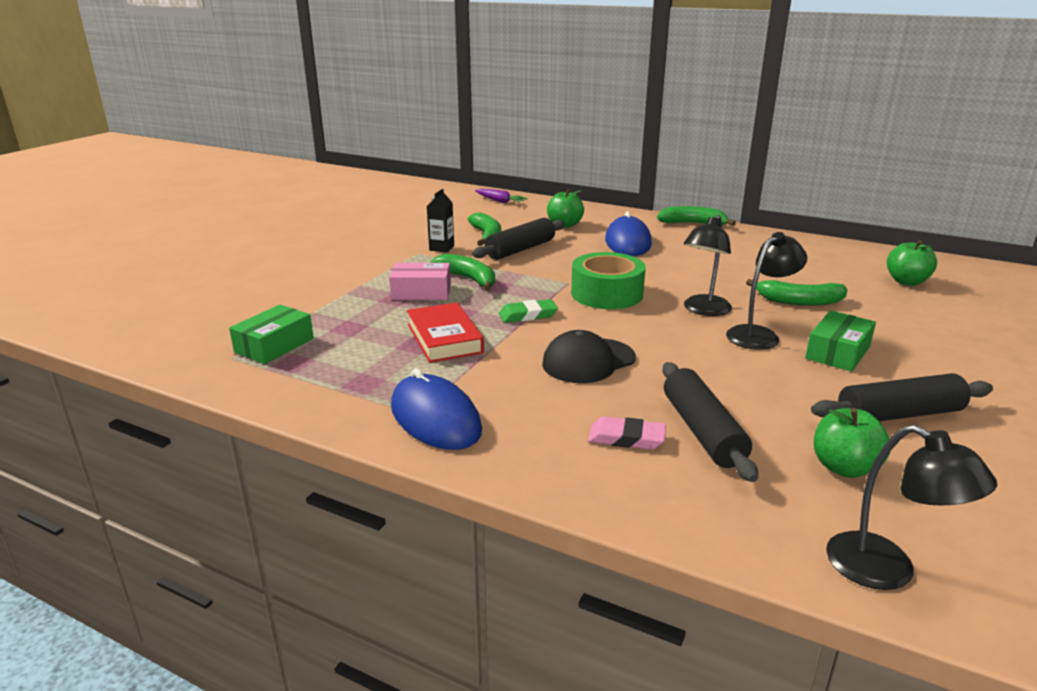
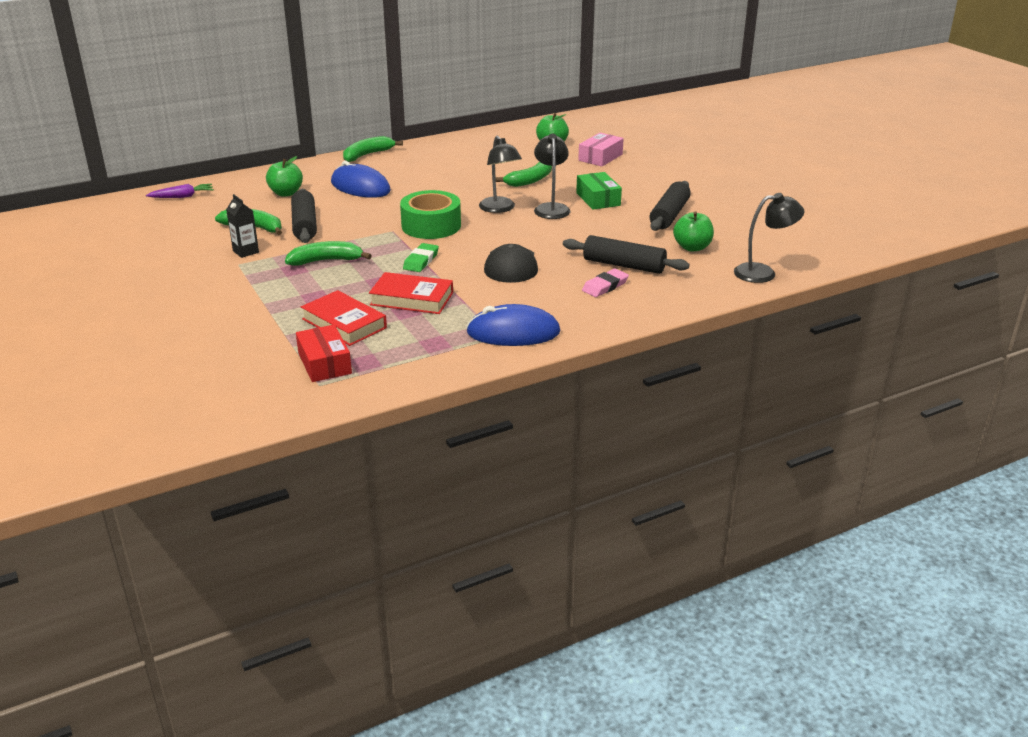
camera: 55 degrees left, 5 degrees up
(274, 345) = (324, 363): green box -> red box
(359, 327) = (344, 323): none -> red book
(421, 292) = (320, 284): pink box -> pink box (600, 157)

